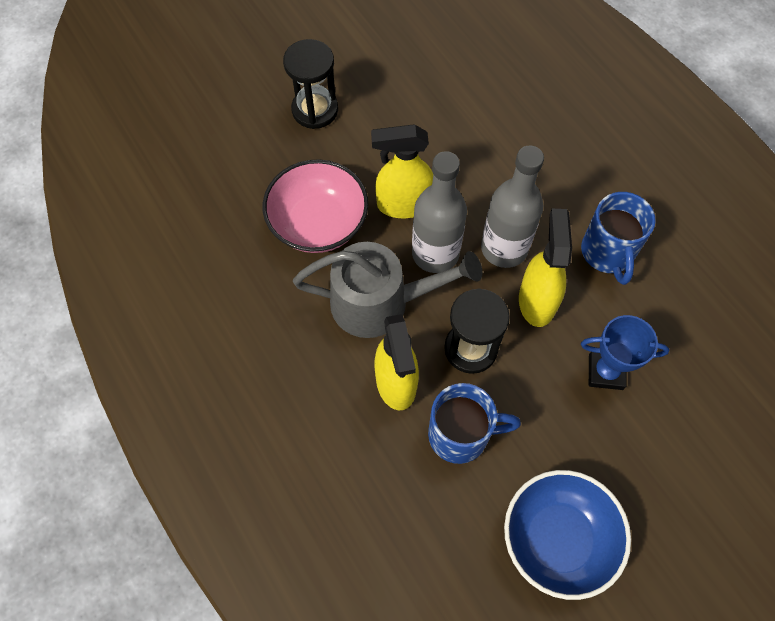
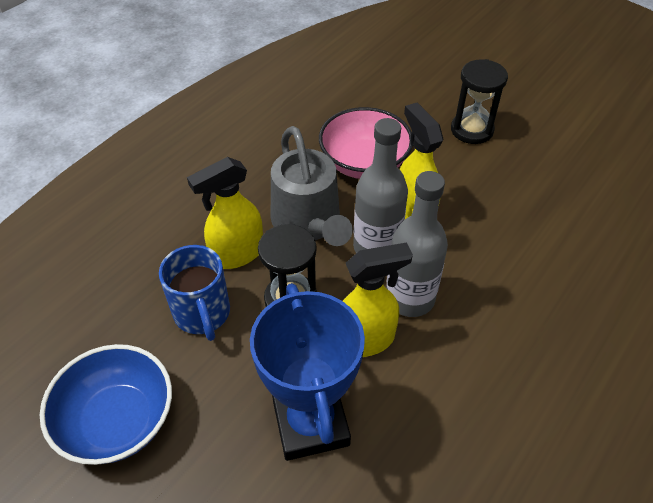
camera: 70 degrees right, 15 degrees down
(605, 372) = (310, 423): blue trophy -> blue trophy, size x1.68
(608, 253) = (453, 393): blue mug -> none

